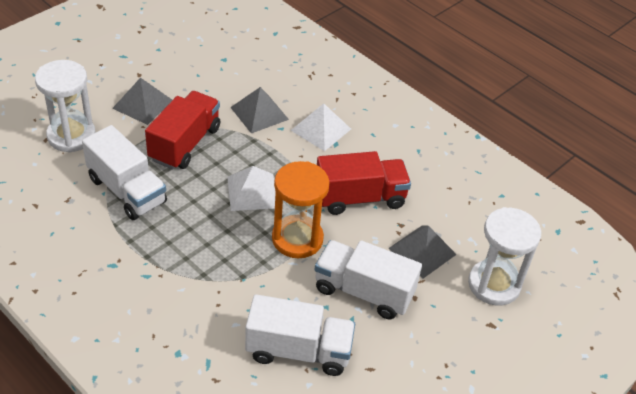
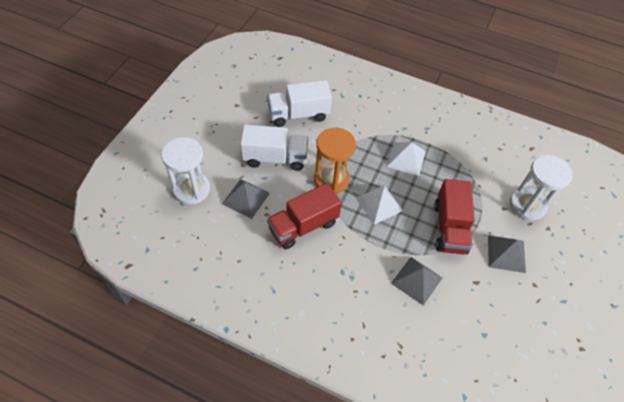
camera: 160 degrees right, 10 degrees up
(127, 190) = (457, 176): white truck -> none
(321, 129) = (360, 282): white pyramid -> white pyramid (406, 158)

